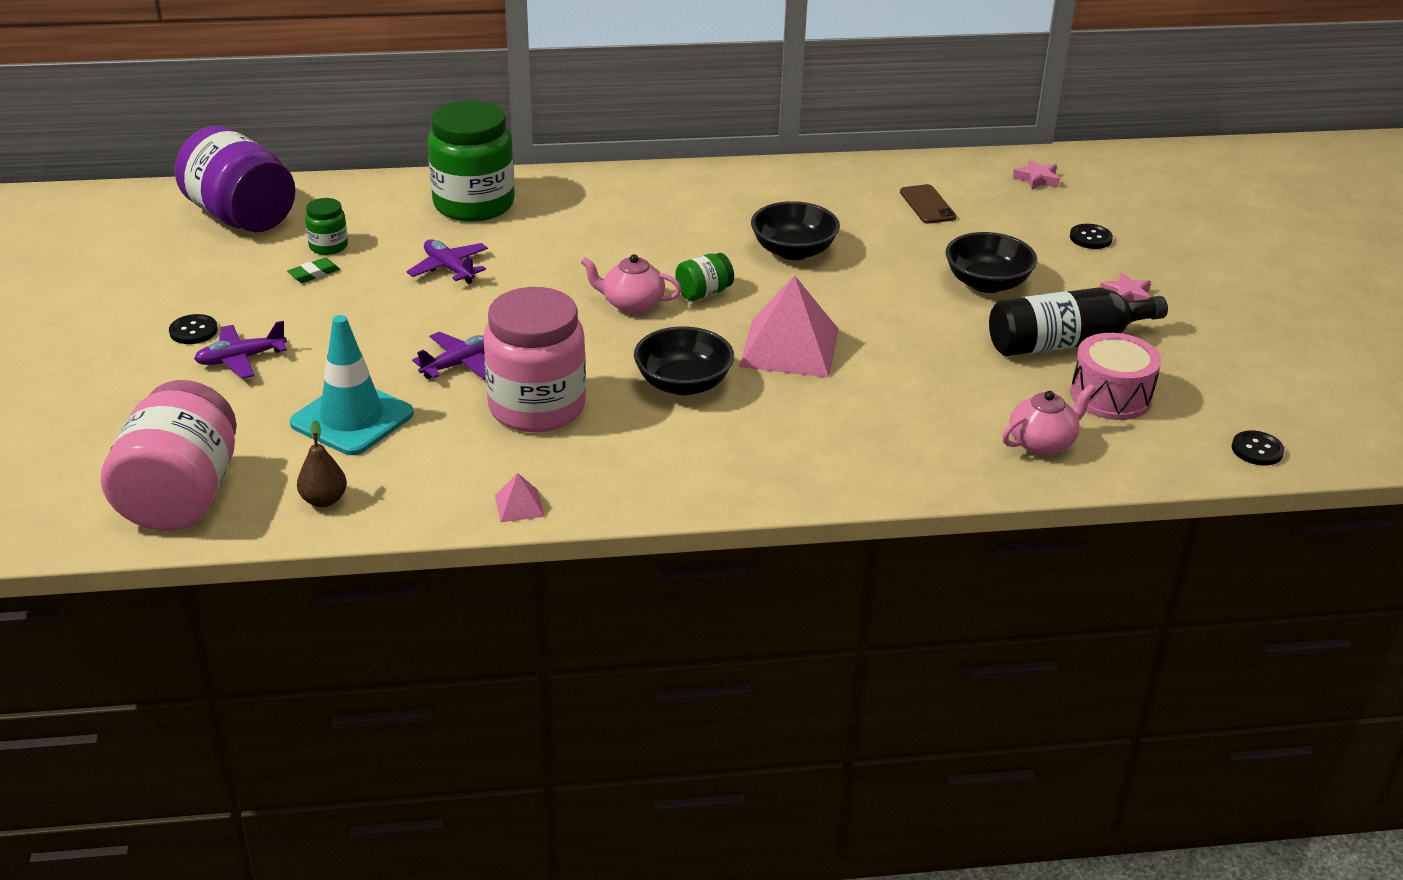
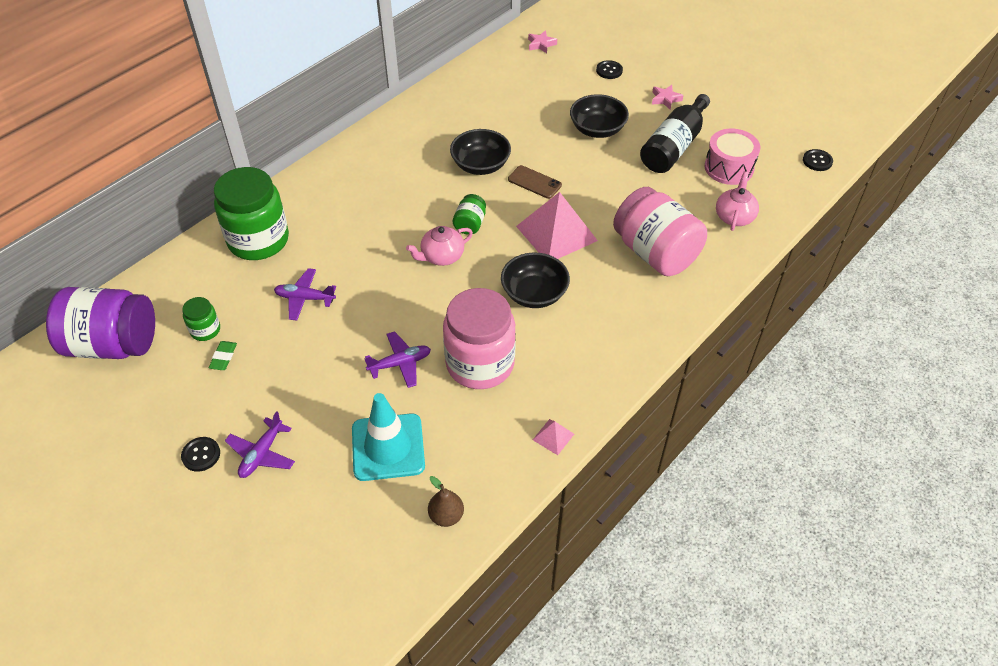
camera: 40 degrees left, 15 degrees up
(181, 496) = (359, 580): pink jar -> pink jar (655, 253)
(460, 364) = (400, 363): purple plane -> purple plane turned 60 degrees clockwise
(927, 205) = (509, 92): brown phone -> brown phone (534, 182)

